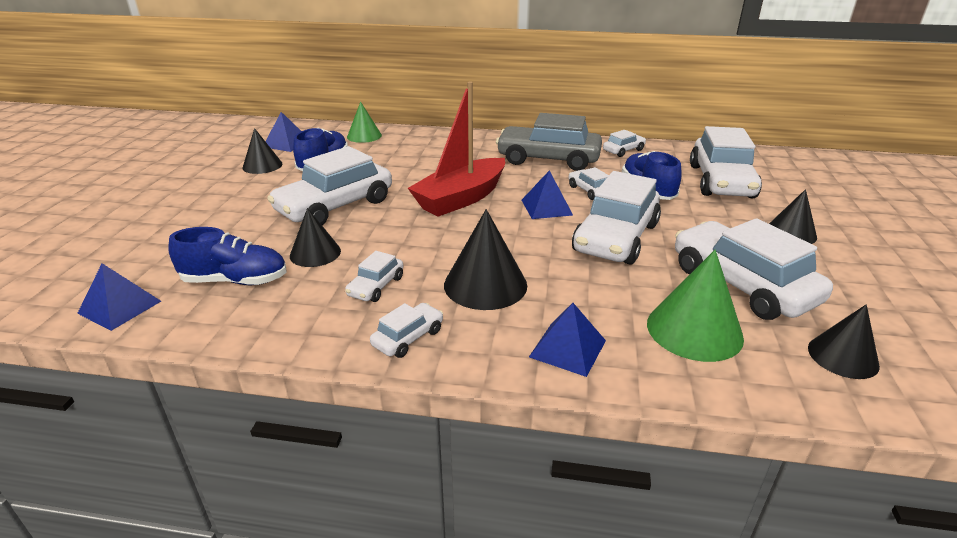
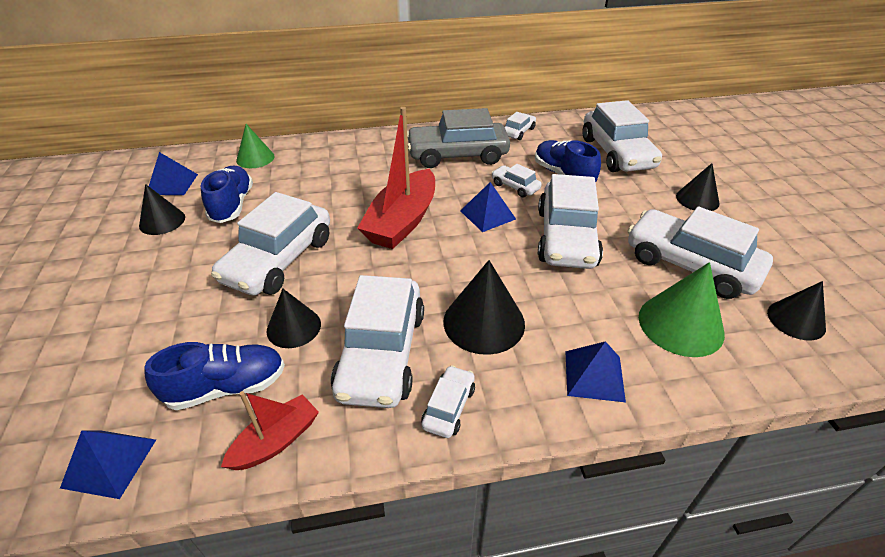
camera: 20 degrees left, 10 degrees up
(248, 324) = (276, 441): none -> red boat
(376, 286) = (382, 353): white car -> white car, size x2.15

